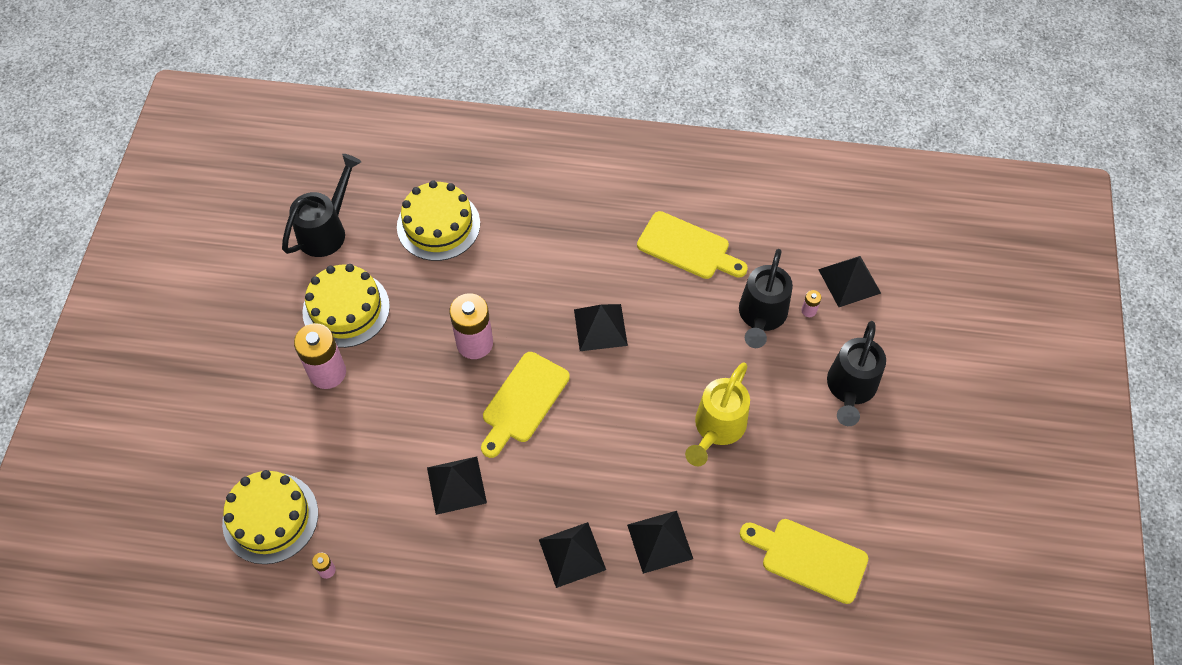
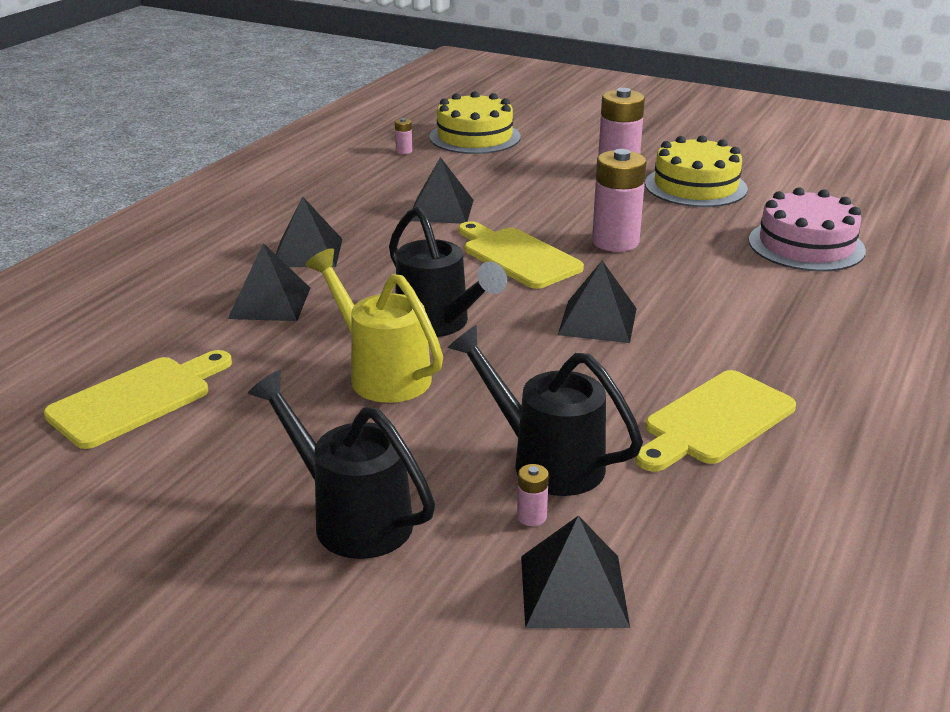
camera: 110 degrees right, 30 degrees down
(327, 230) = (811, 188): black watering can -> black watering can (439, 324)
(438, 225) = (806, 245): yellow cake -> pink cake

